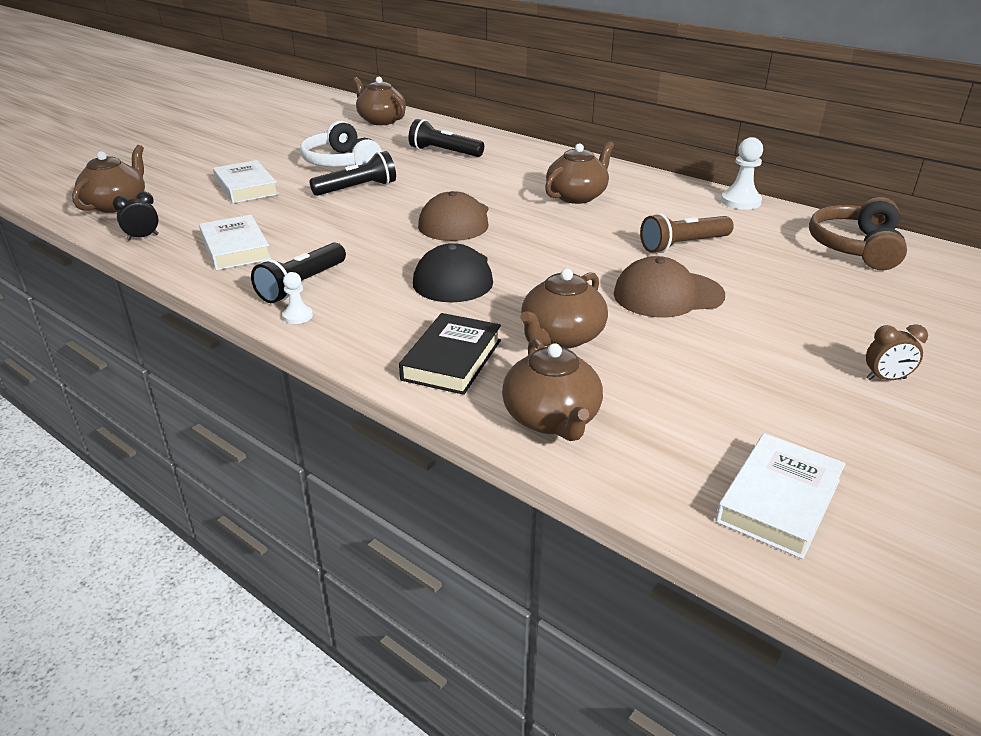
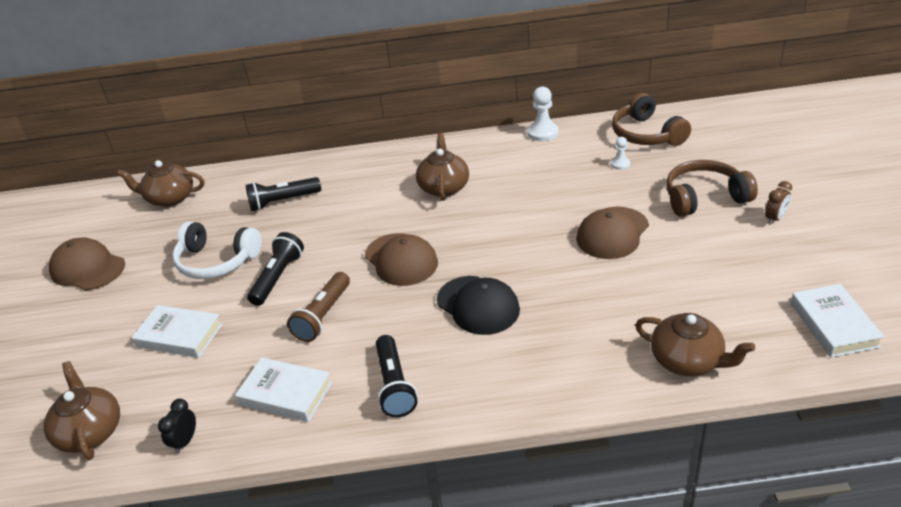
camera: 40 degrees left, 5 degrees up
(270, 132) = (88, 268): none -> brown cap
(297, 316) = (438, 410): white pawn -> white pawn (620, 164)
(452, 359) = (581, 365): black book -> none
(561, 337) = (608, 304): brown teapot -> none
(683, 245) = (564, 189): brown flashlight -> brown flashlight (323, 316)
(827, 320) = (704, 198): none -> brown headphones

